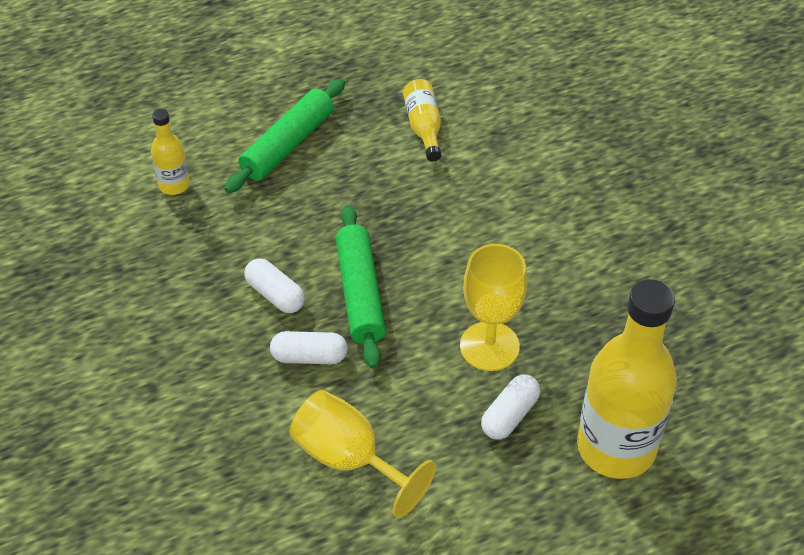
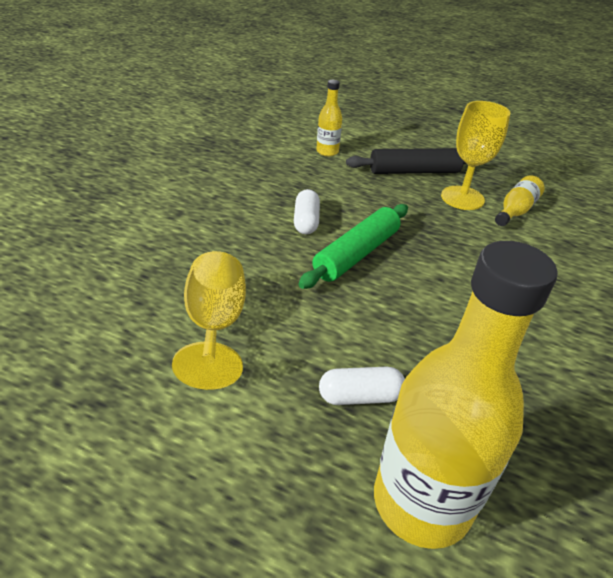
camera: 45 degrees right, 10 degrees down
(288, 144) = (414, 171): green rolling pin -> black rolling pin
(309, 356) = (278, 260): white capsule -> none
(489, 346) = (405, 343): yellow goblet -> yellow goblet (462, 198)

